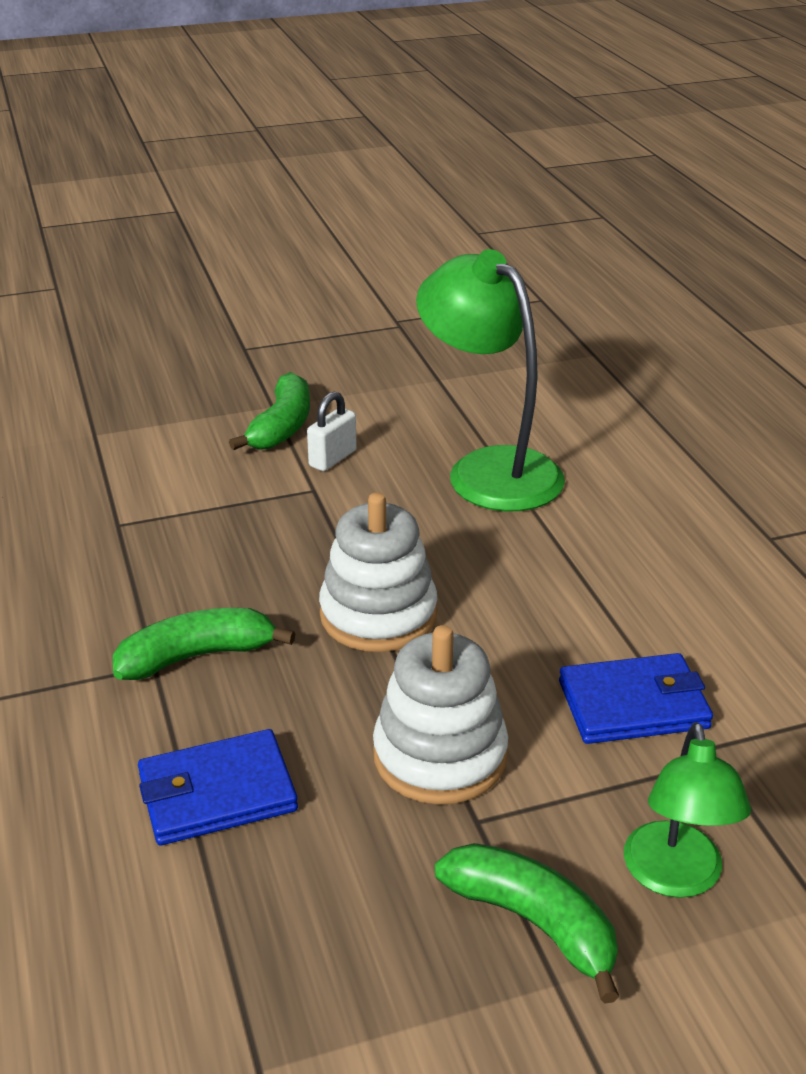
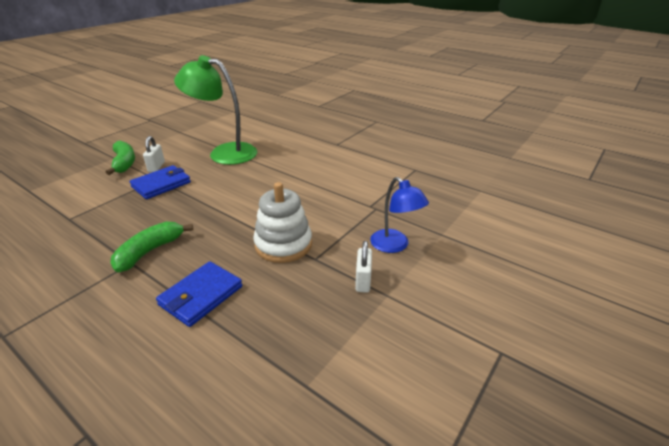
camera: 35 degrees left, 0 degrees up
(378, 615) = (219, 209): white stacking toy -> none
(533, 922) = (363, 280): green banana -> white padlock
(633, 704) = (336, 203): blue wallet -> blue wallet (161, 184)
(675, 877) = (394, 246): green lamp -> blue lamp

